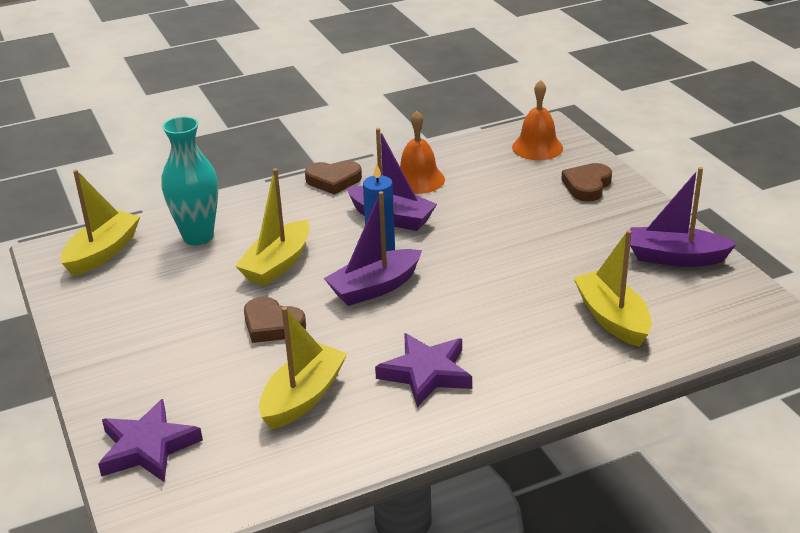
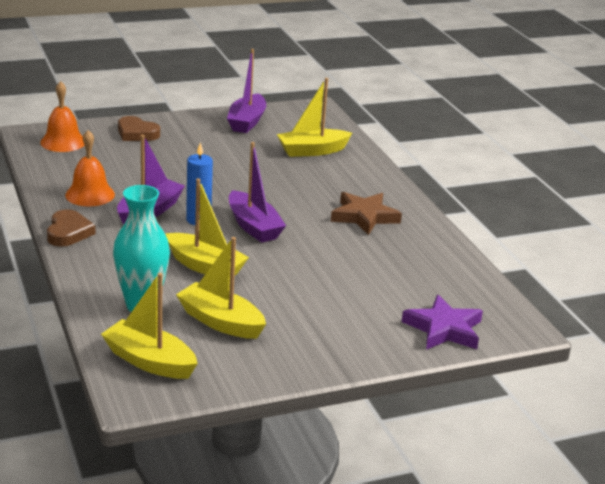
camera: 90 degrees left, 5 degrees down
(272, 325) = (295, 272): brown heart -> none
(303, 397) = (388, 263): yellow boat -> yellow boat (220, 322)
(426, 373) = (364, 216): purple star -> brown star

